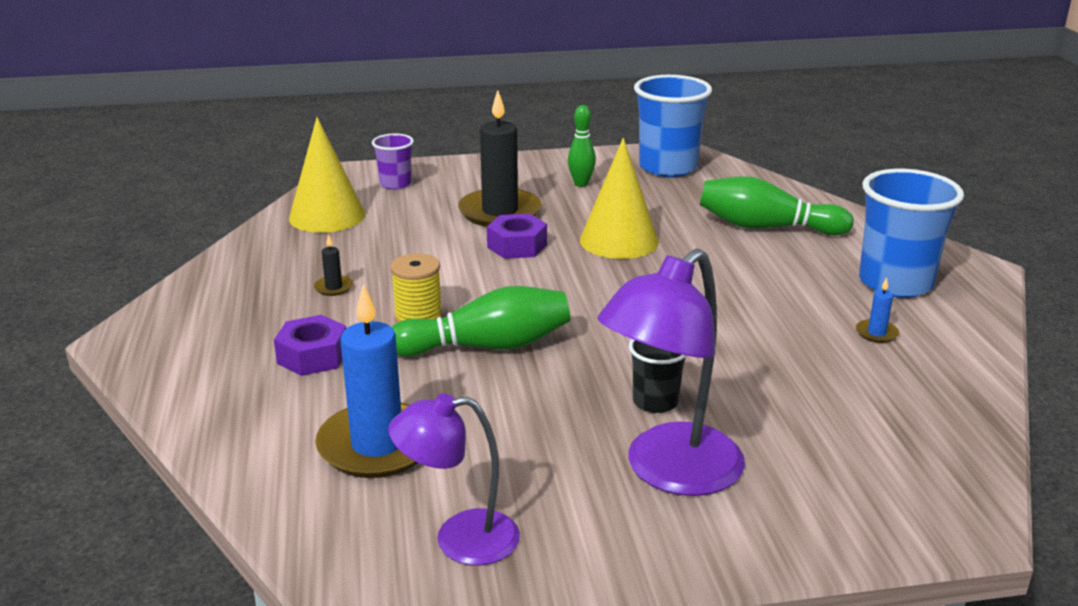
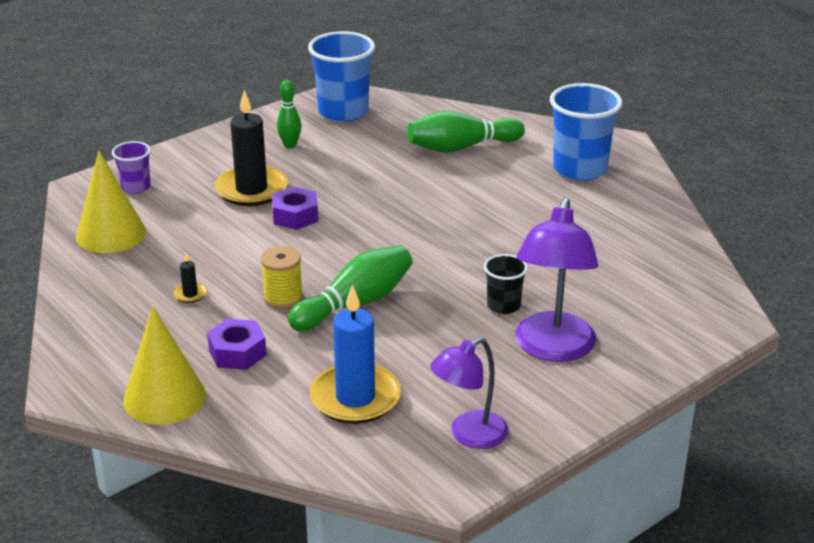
camera: 30 degrees left, 5 degrees up
(619, 240) = (367, 189): yellow cone -> yellow cone (164, 397)
(876, 333) = (597, 211): blue candle -> none

